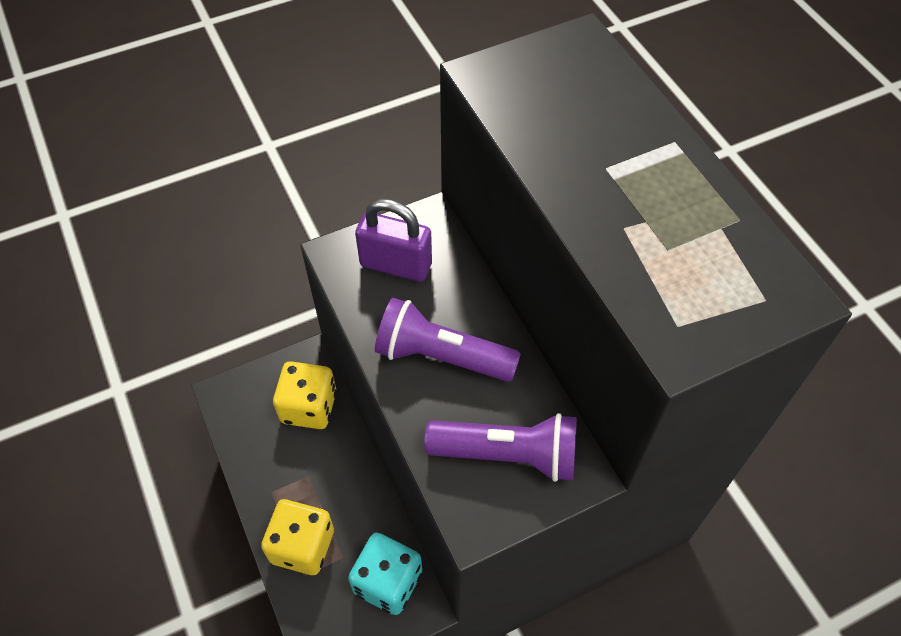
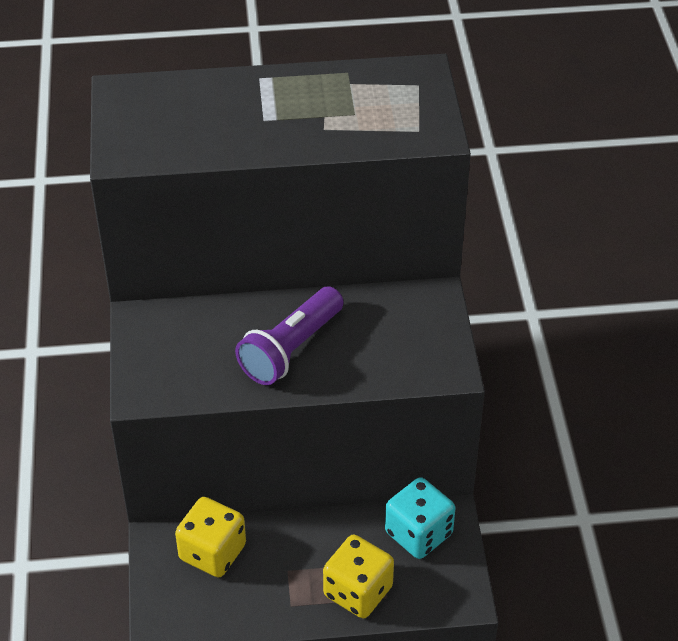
camera: 70 degrees left, 10 degrees down
(396, 265) = (178, 354): purple padlock -> none
(508, 455) = (401, 333): purple flashlight -> none

